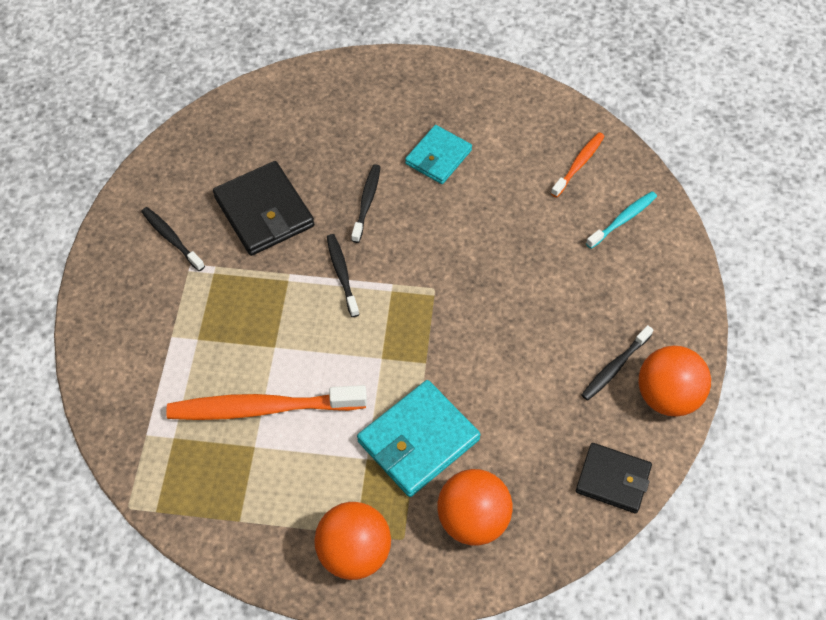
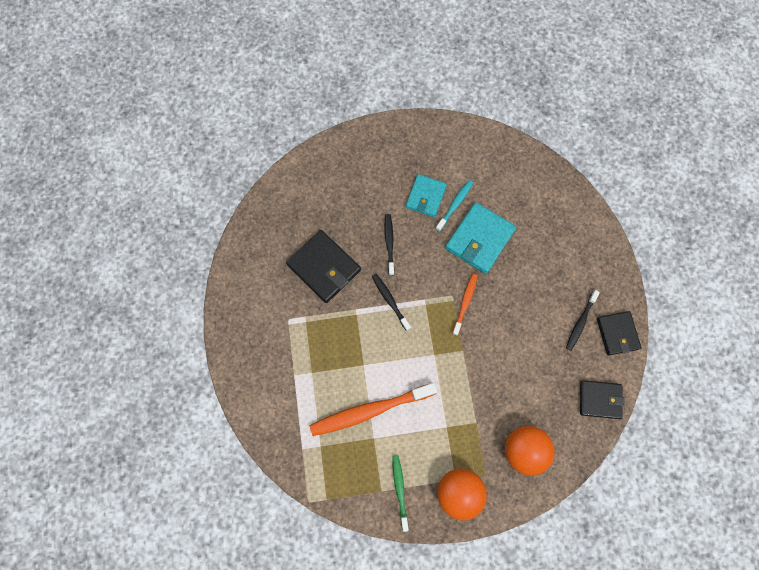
camera: 15 degrees left, 15 degrees up
(171, 238) = (269, 303): black toothbrush -> none
(267, 526) = (400, 490): none -> green toothbrush
(418, 440) = (474, 406): turquoise wallet -> turquoise wallet (479, 239)
(578, 164) = (518, 179): orange toothbrush -> orange toothbrush (465, 303)
(623, 219) = (557, 214): turquoise toothbrush -> turquoise toothbrush (455, 205)
(667, 396) = (617, 333): orange ball -> black wallet

